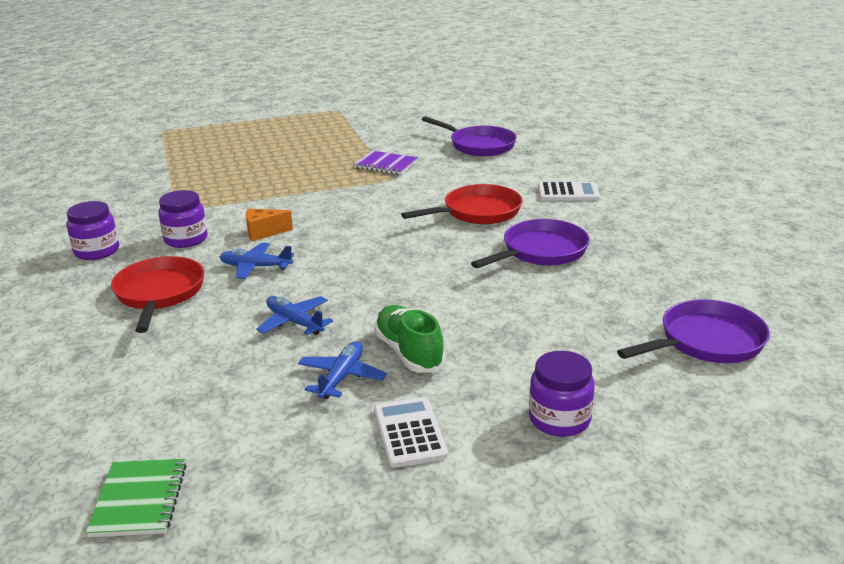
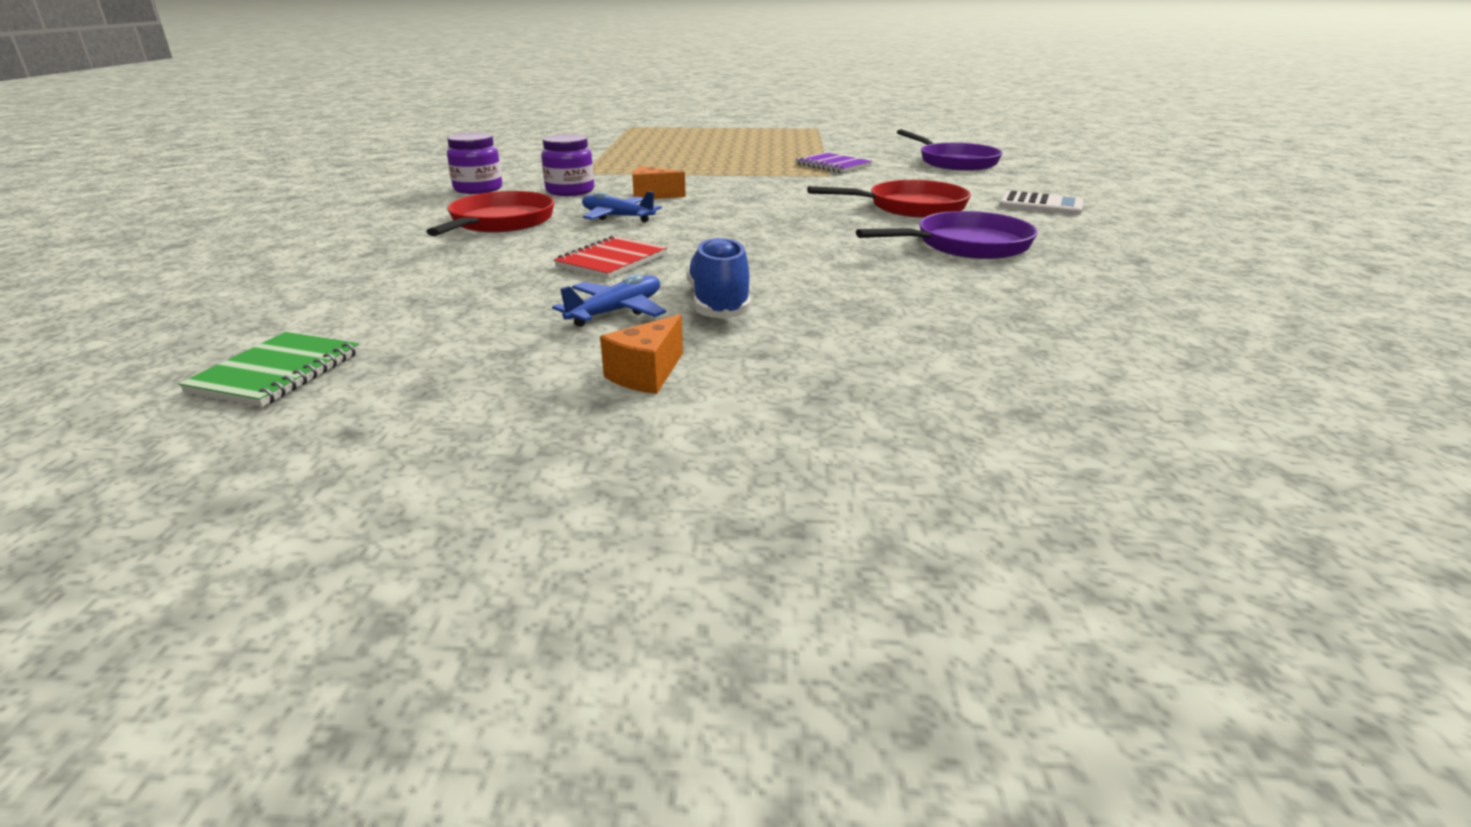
camera: 20 degrees right, 0 degrees up
(294, 322) = (612, 261): blue plane -> red notebook
(409, 352) = (718, 304): green shoe -> blue shoe
(409, 433) = (646, 374): white calculator -> orange cheese
(559, 419) = (866, 400): purple jar -> none
(706, 341) = (1161, 359): purple pan -> none

